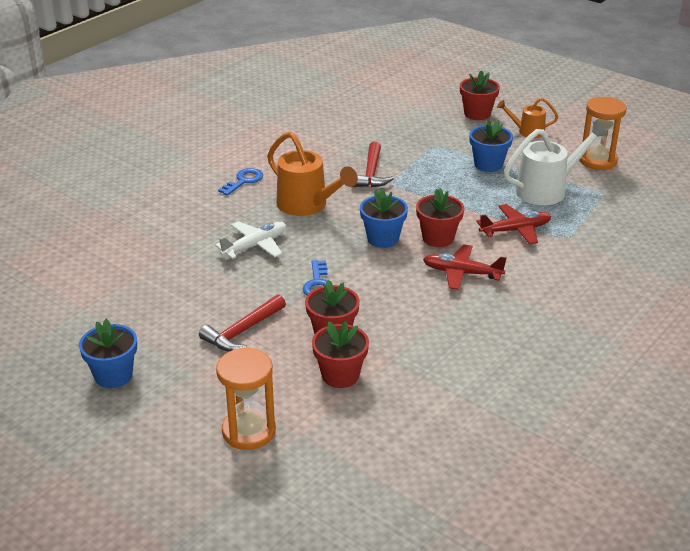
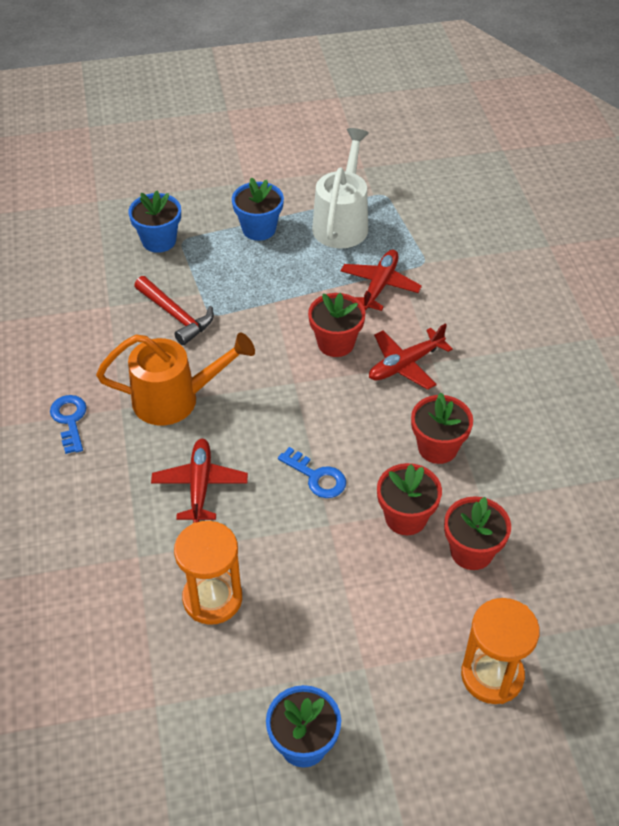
camera: 50 degrees left, 15 degrees up
(242, 331) = (334, 586): red hammer -> none
(255, 246) = (200, 485): white plane -> red plane
(383, 238) = (294, 381): blue flower pot -> blue flower pot (159, 241)
(477, 114) = (166, 175): red flower pot -> red flower pot (437, 447)
(527, 131) = (237, 167): orange watering can -> none
(597, 161) = (335, 161): orange hourglass -> orange hourglass (212, 598)

